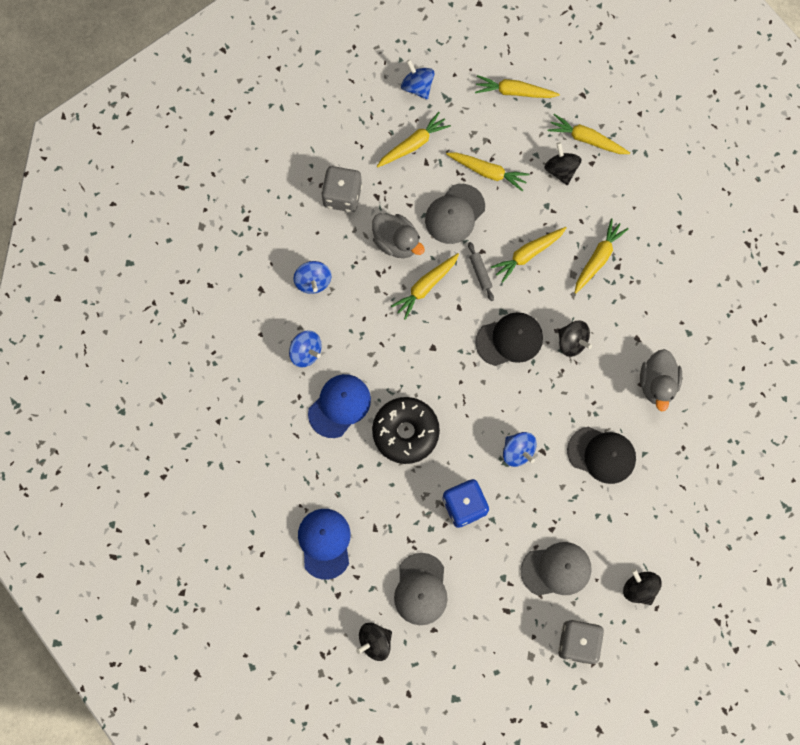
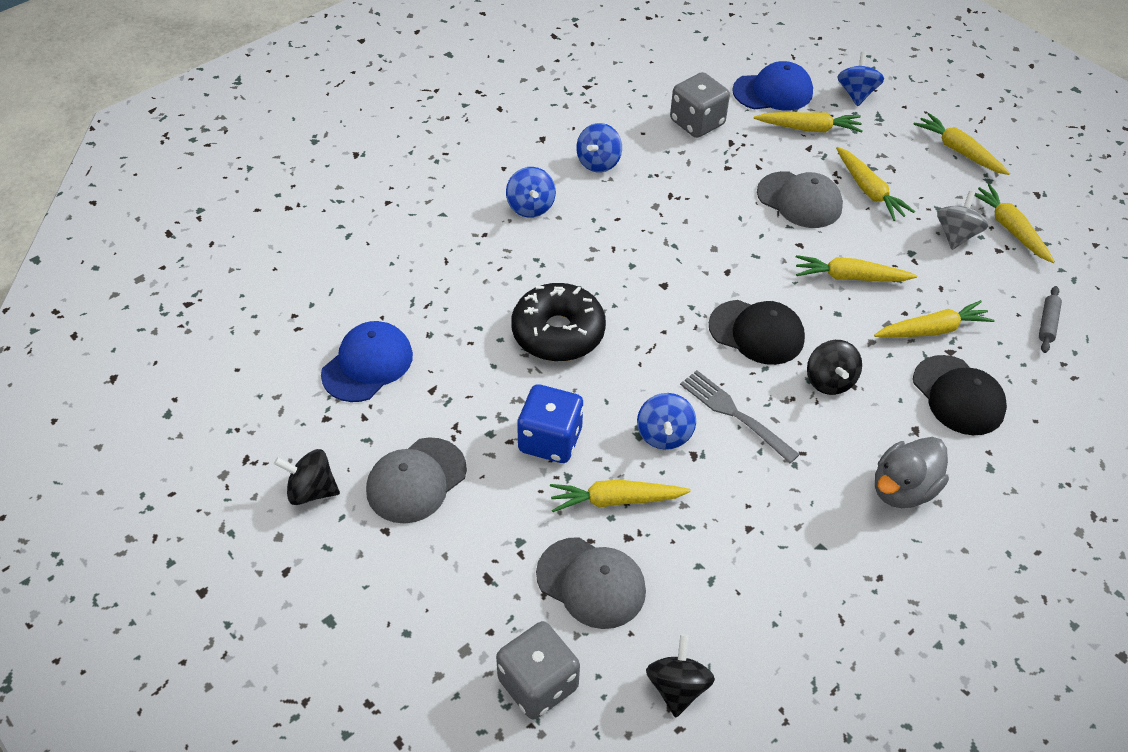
camera: 40 degrees right, 25 degrees down
(339, 406) = (515, 267): blue cap -> blue cap (773, 91)
(396, 242) = (715, 184): grey duck -> none
(425, 287) = (708, 234): yellow carrot -> yellow carrot (615, 500)
(454, 214) = (799, 200): grey cap -> grey cap turned 135 degrees counterclockwise
(480, 273) = (780, 259): grey rolling pin -> grey rolling pin (1047, 323)
(542, 407) = (735, 414): none -> grey fork
(561, 170) = (956, 235): black spinning top -> grey spinning top
(601, 455) = (764, 509): black cap -> black cap (958, 395)

